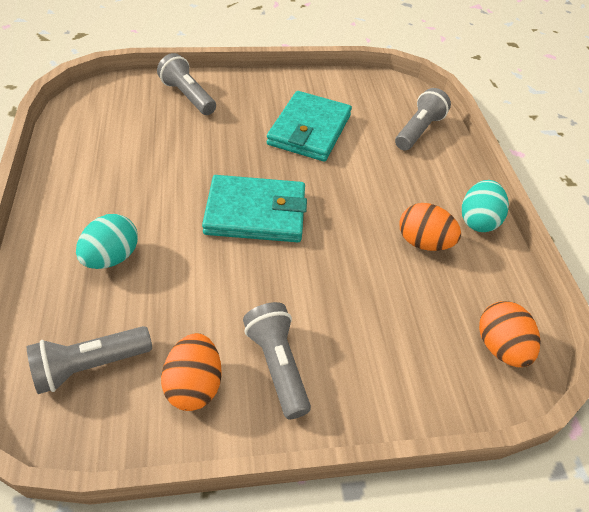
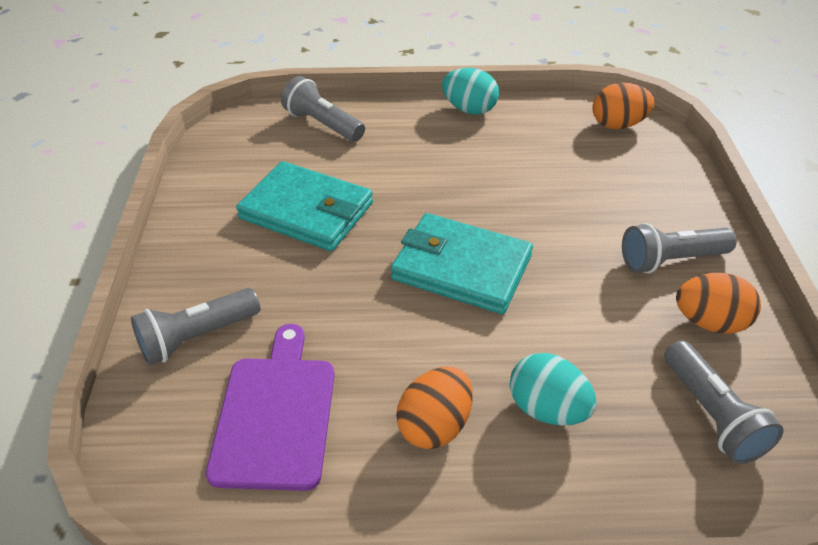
camera: 80 degrees left, 5 degrees down
(126, 131) = (276, 414): none -> purple cutting board
(256, 213) = (461, 267): turquoise wallet -> turquoise wallet turned 75 degrees counterclockwise
(423, 242) = (501, 147): orange egg -> orange egg (435, 425)

